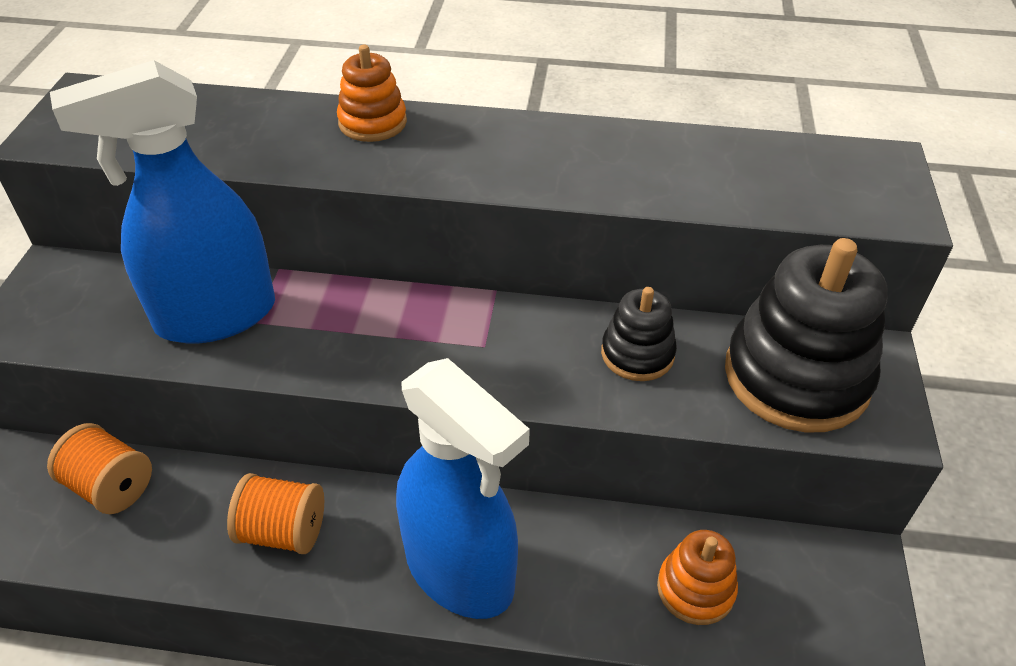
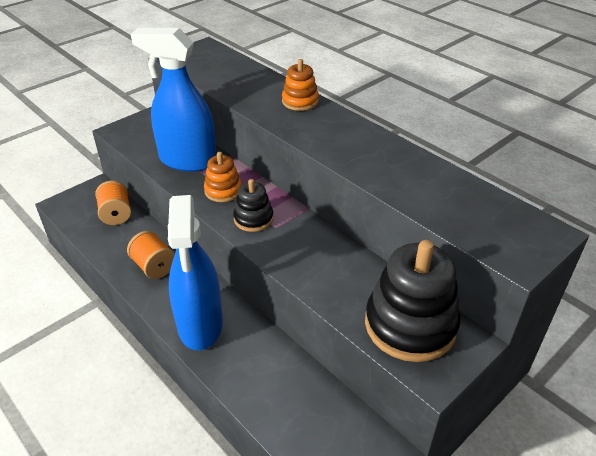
camera: 40 degrees right, 5 degrees down
(637, 354) = (341, 269): black stacking toy -> black stacking toy (253, 219)
(695, 589) = (290, 402): orange stacking toy -> orange stacking toy (223, 190)

